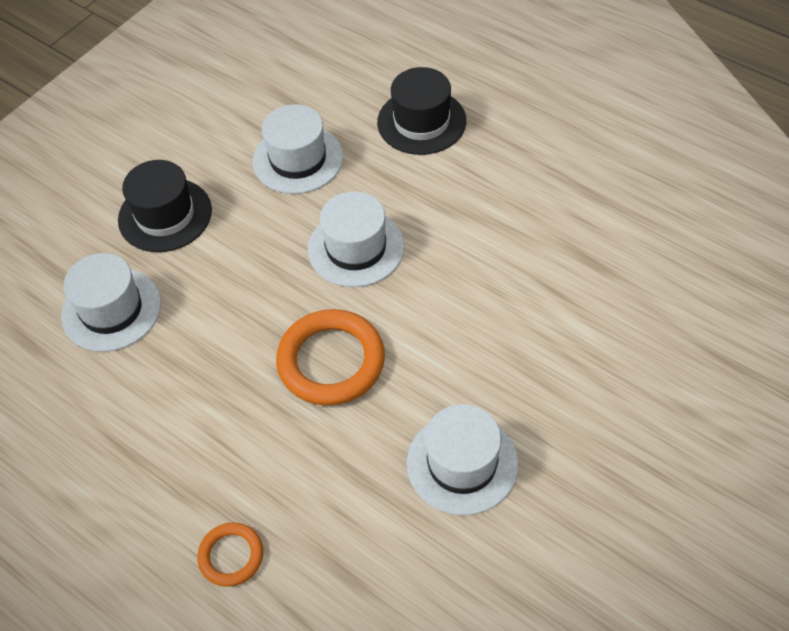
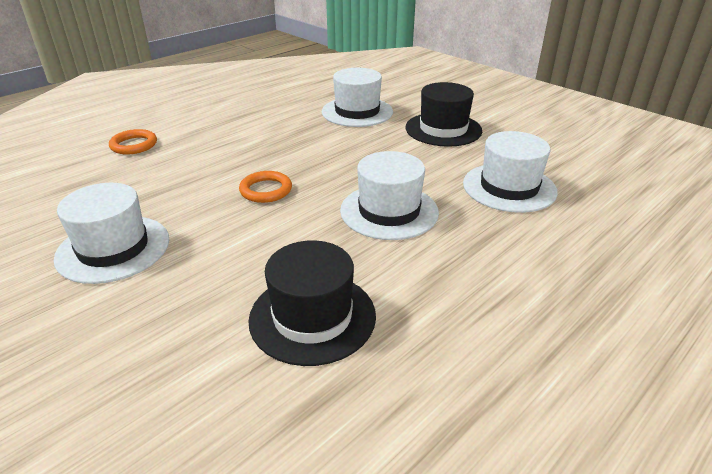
camera: 95 degrees right, 20 degrees down
(331, 361) = (266, 190): orange ring -> orange ring, size x0.55
(421, 122) = (580, 272): black hat -> black hat (312, 317)

